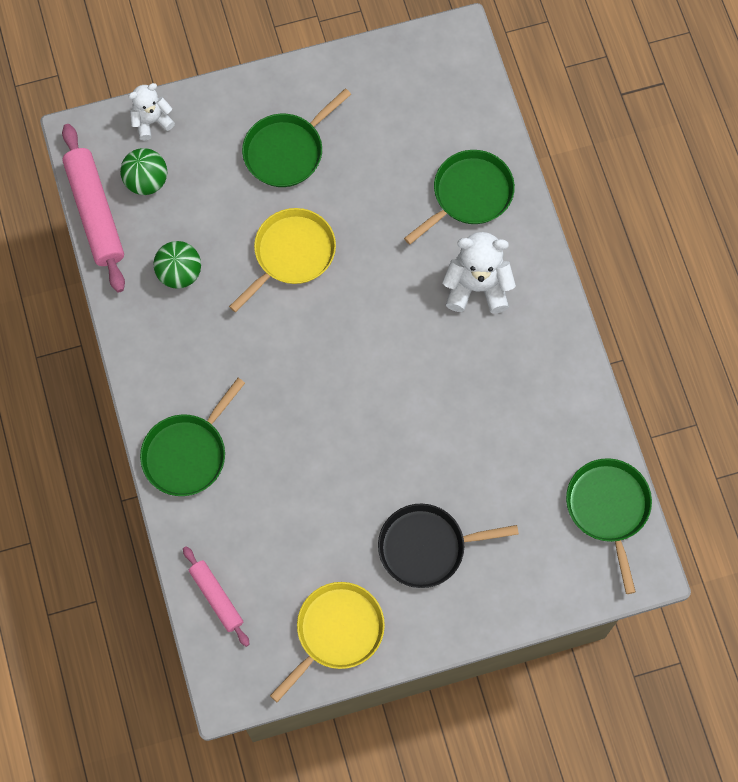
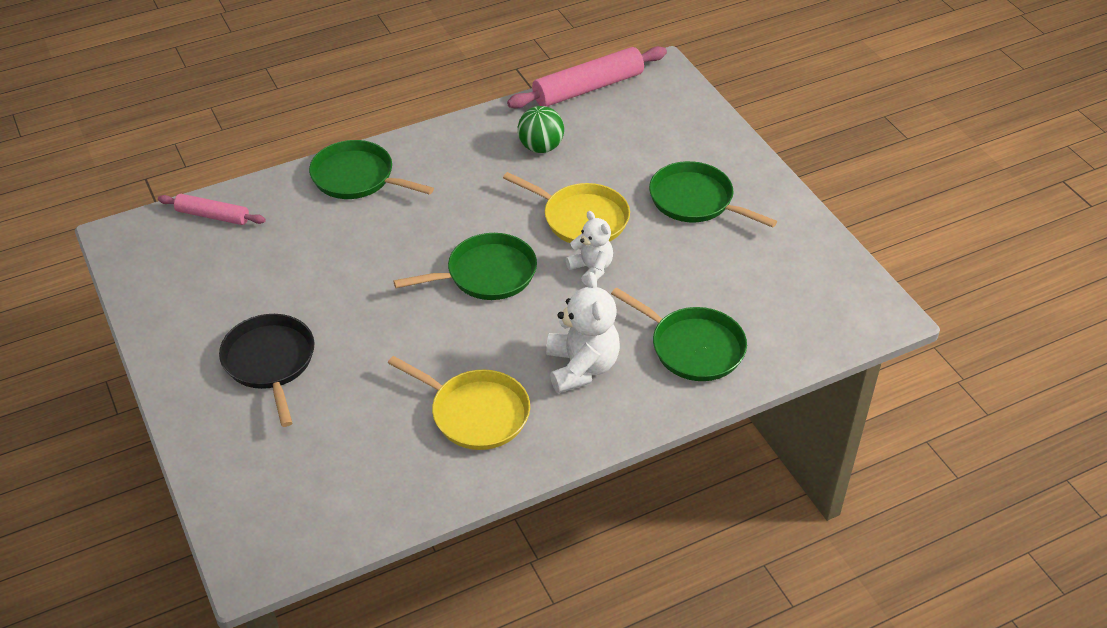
camera: 80 degrees right, 25 degrees down
(146, 181) = (630, 114): green ball -> none
(151, 121) = (694, 108): white teddy bear -> white teddy bear (591, 269)
(216, 598) = (212, 216): pink rolling pin -> pink rolling pin turned 60 degrees clockwise
(336, 631) = (177, 304): yellow pan -> yellow pan (476, 413)
(608, 508) = (326, 521): green pan -> green pan (487, 274)

